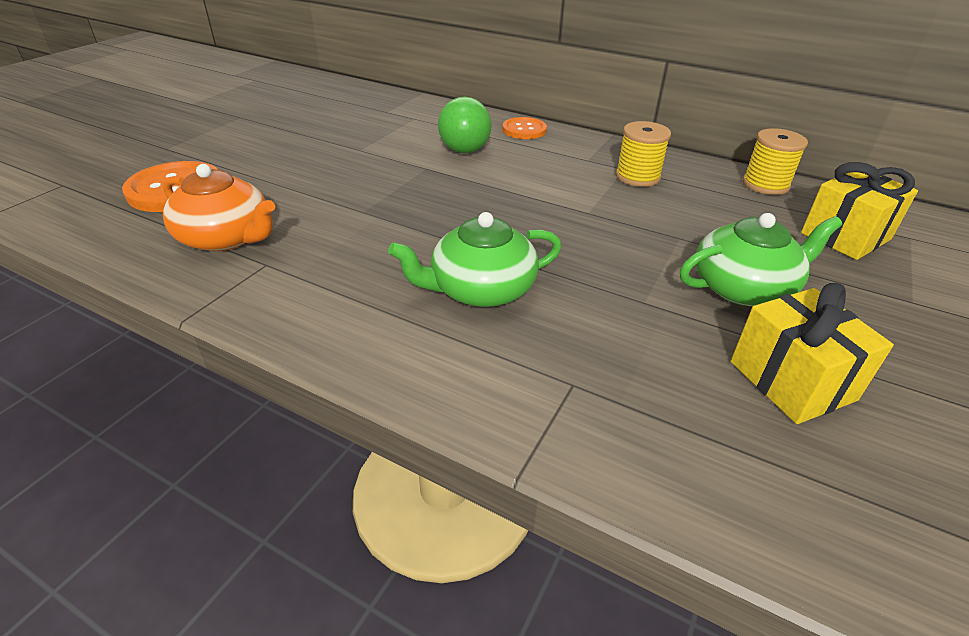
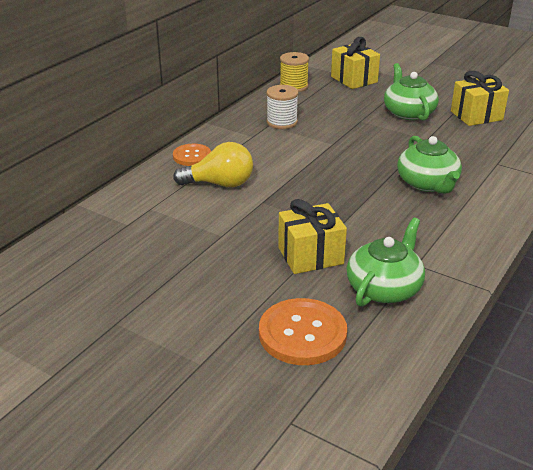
camera: 85 degrees left, 5 degrees down
(226, 237) = (384, 288): orange teapot -> green teapot
(308, 194) = (310, 255): none -> yellow gift
(464, 145) = (220, 184): green light bulb -> yellow light bulb
(637, 177) = (282, 122): yellow spool -> white spool

